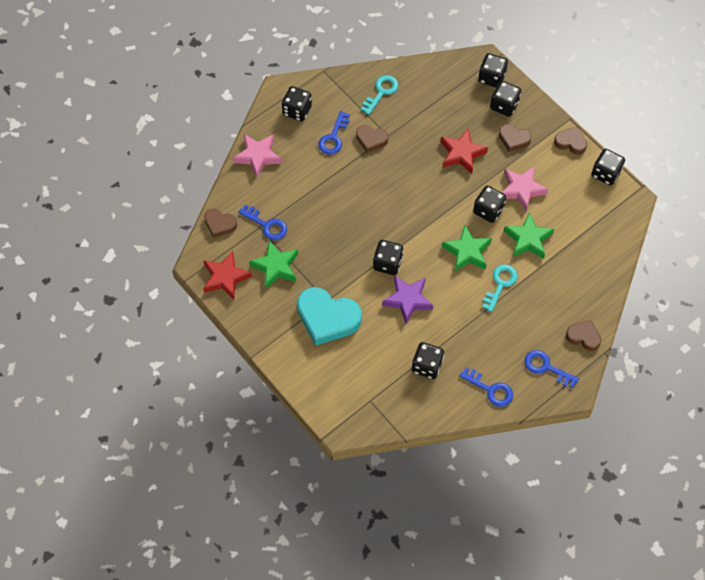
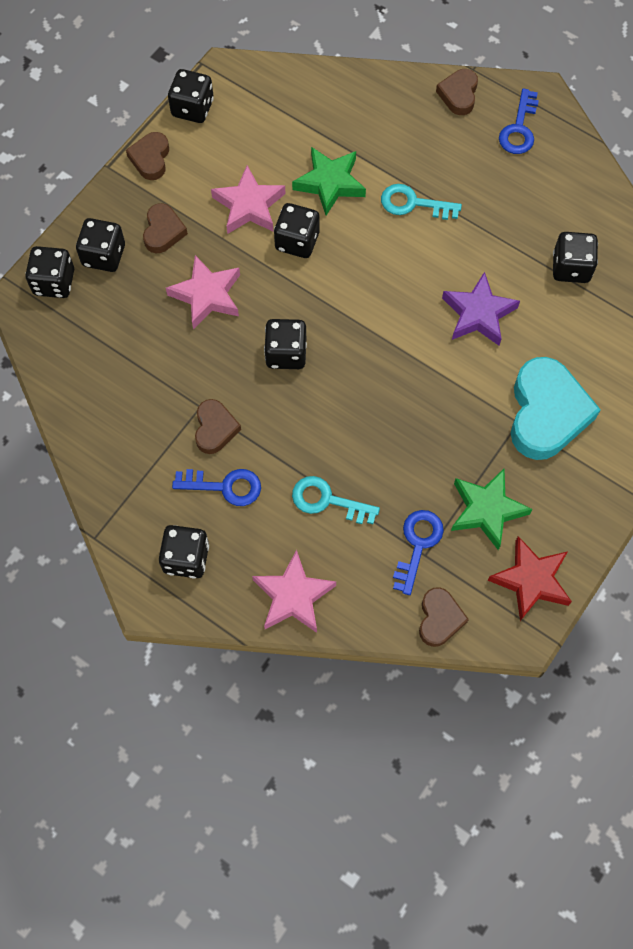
camera: 105 degrees left, 5 degrees up
(381, 92) = (119, 435): turquoise key -> turquoise key (328, 500)
(387, 263) = (428, 354): black dice -> black dice (286, 353)
(462, 153) = (207, 295): red star -> pink star
(467, 252) = (375, 254): green star -> none
(490, 389) = (575, 186): blue key -> none

